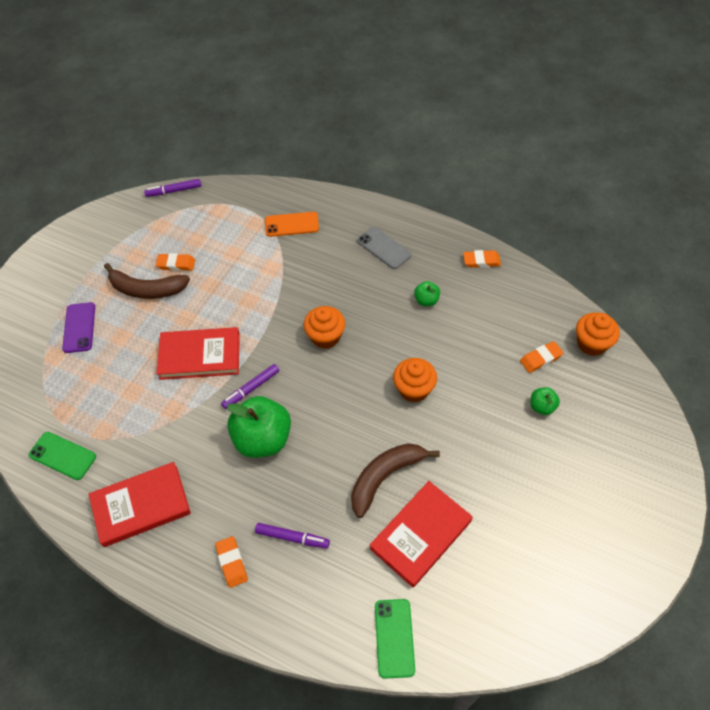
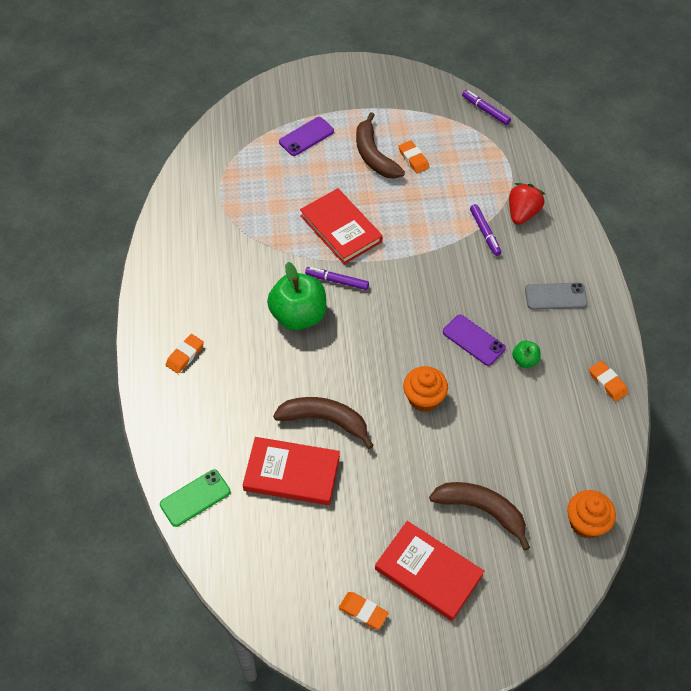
camera: 55 degrees right, 0 degrees up
(62, 456) = (196, 198): green phone -> none
(141, 506) = (191, 271): red book -> red book (428, 572)
(292, 224) = (522, 213): orange phone -> red strawberry
(292, 537) = (230, 383): purple marker -> purple marker (485, 232)
(325, 337) = (426, 304): orange cupcake -> none
(383, 248) = (555, 296): grey phone -> grey phone turned 75 degrees clockwise
(384, 323) = (473, 340): none -> purple phone
(540, 359) = (534, 486): orange eraser -> orange eraser (363, 611)
(542, 406) = (482, 510): green apple -> brown banana

